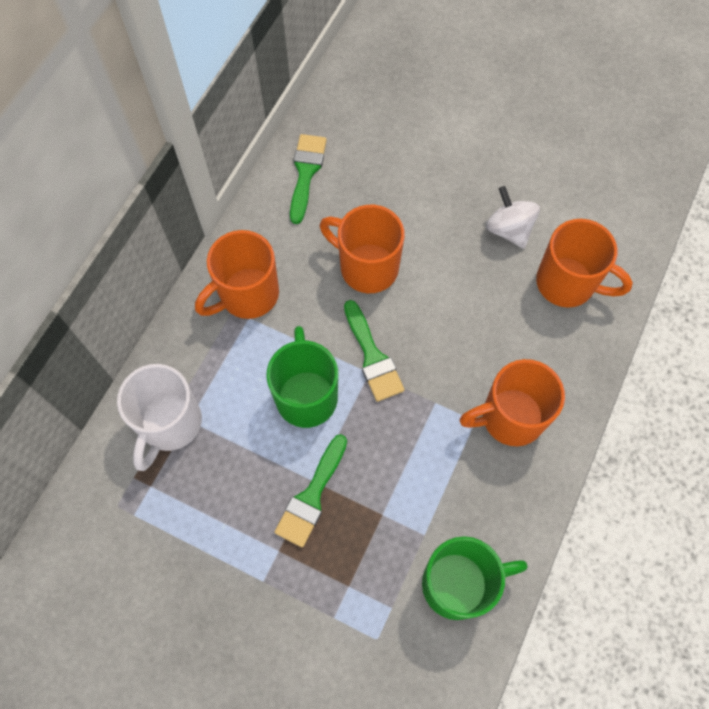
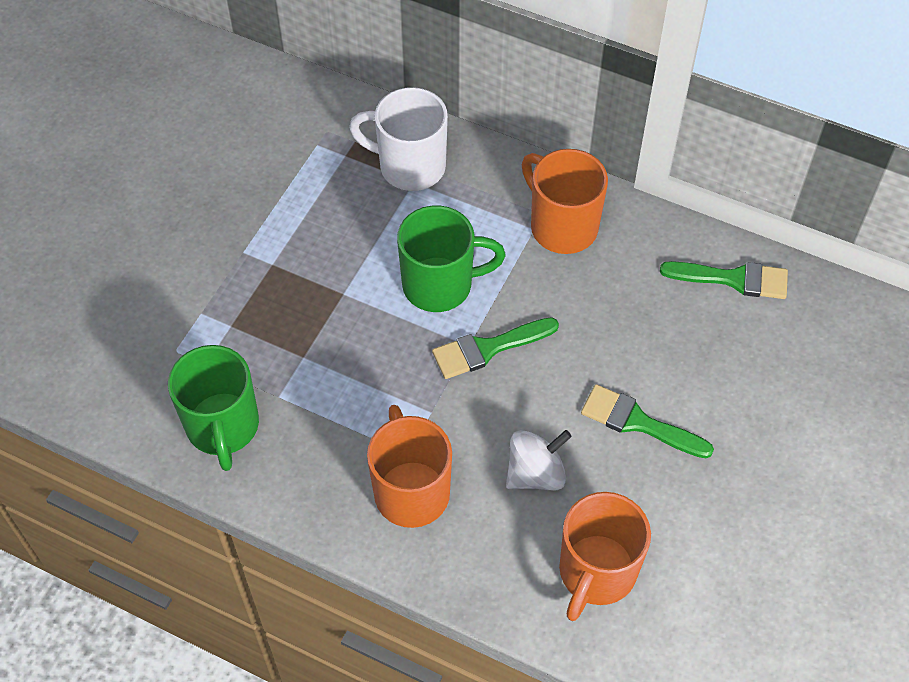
camera: 90 degrees right, 10 degrees down
(312, 496) = (327, 292): green brush -> green brush (638, 422)
(367, 267) = (605, 343): orange mug -> none
(509, 229) = (672, 506): white spinning top -> white spinning top (535, 473)

